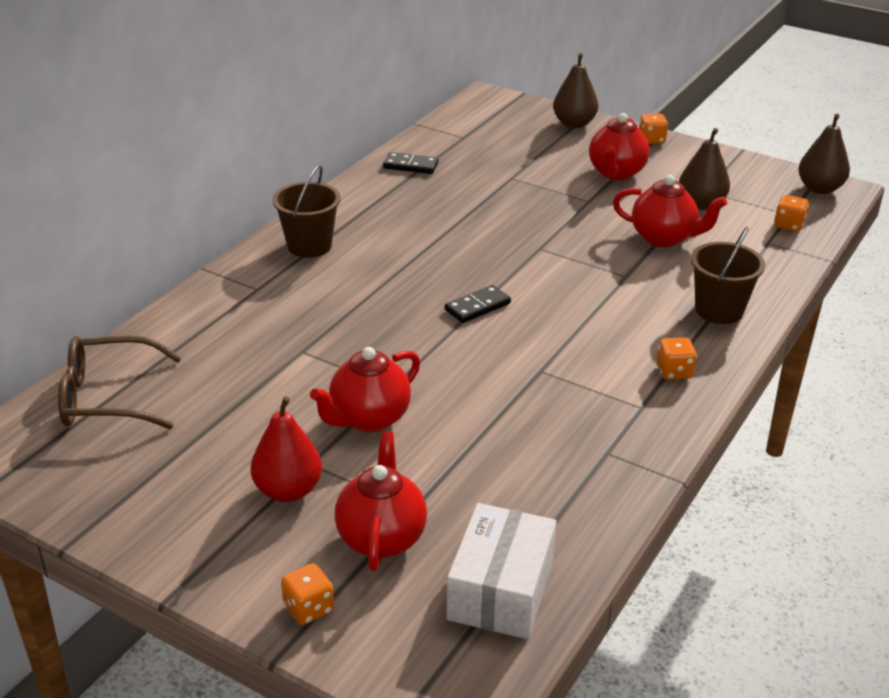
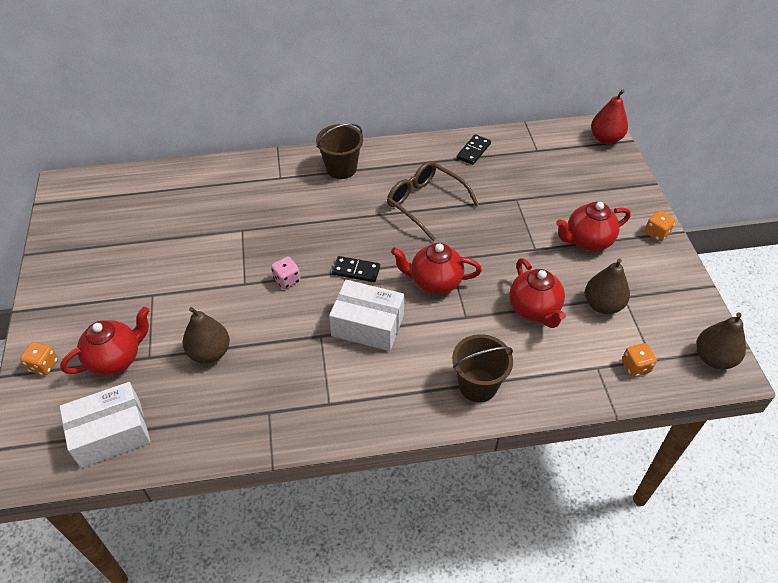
camera: 50 degrees right, 15 degrees up
(108, 398) = (140, 192): brown glasses -> brown glasses (425, 203)
(288, 490) = (124, 300): red pear -> red pear (605, 139)
(368, 419) = (207, 293): red teapot -> red teapot (434, 282)
(410, 166) = (473, 151): black domino -> black domino turned 60 degrees clockwise
(428, 355) = (287, 280): none -> pink dice
(564, 335) = (367, 325): none -> white box
(574, 124) = (624, 186): brown pear -> brown pear (209, 352)
(674, 372) = (382, 400): orange dice -> none

